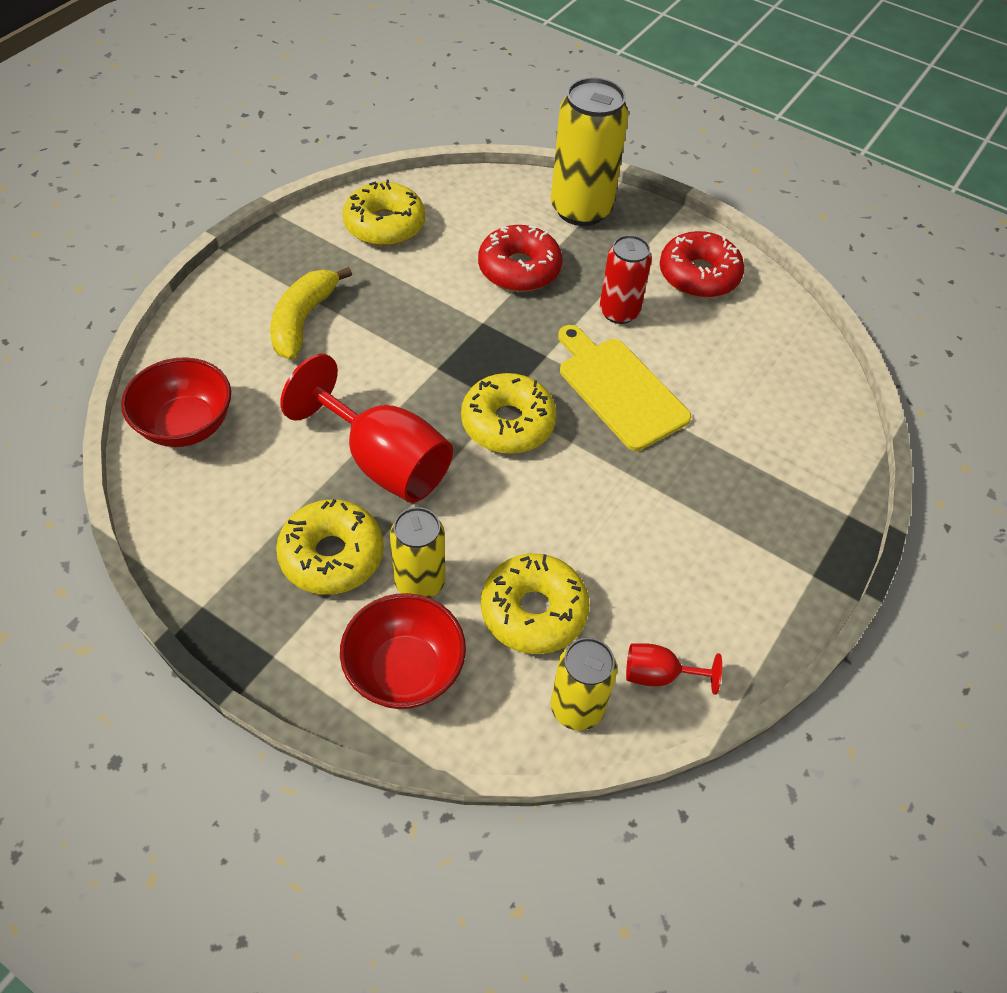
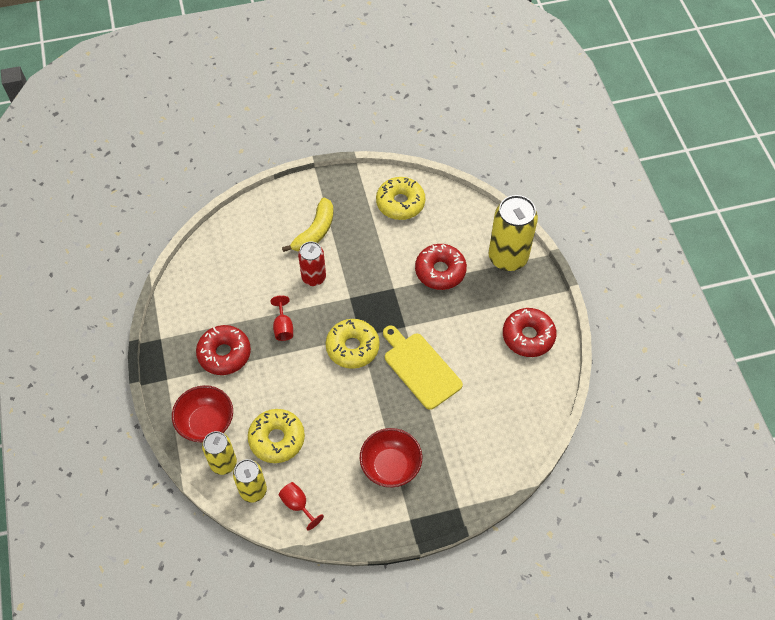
camera: 45 degrees right, 5 degrees up
(186, 425) = (223, 252): red bowl -> red bowl (390, 466)
(303, 320) = (315, 232): yellow banana -> yellow banana turned 150 degrees clockwise
(332, 555) = (224, 354): yellow donut -> red donut
(384, 462) = (283, 327): red goblet -> red goblet, size x0.47
(420, 582) = (246, 391): yellow can -> yellow can (223, 463)
(619, 312) = (464, 328): red can -> red can (314, 277)
(619, 389) = (420, 368): yellow cutting board -> yellow cutting board turned 45 degrees counterclockwise

